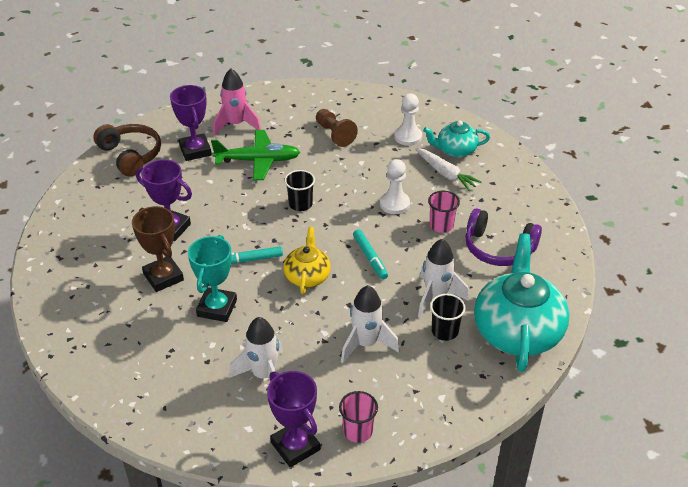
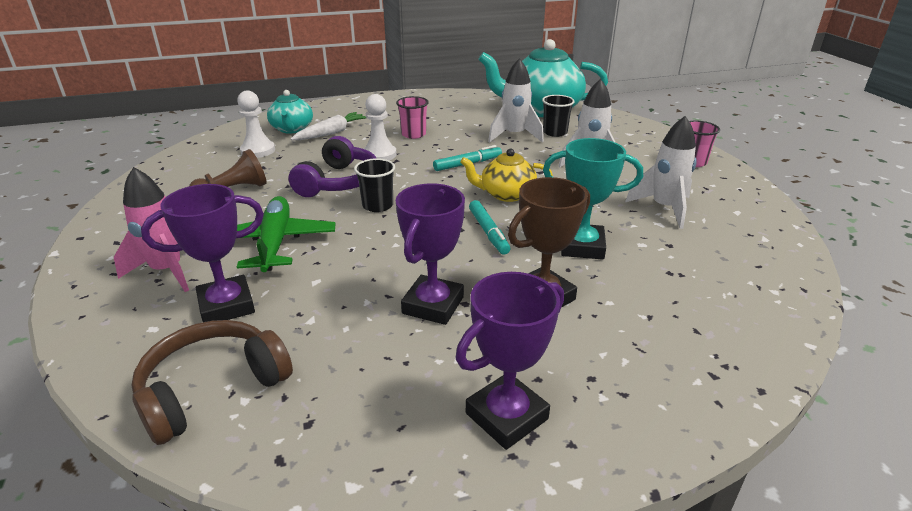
camera: 95 degrees left, 10 degrees down
(295, 446) = (735, 187): purple trophy -> purple trophy (506, 416)
(498, 248) = (443, 114): purple headphones -> purple headphones (339, 182)

